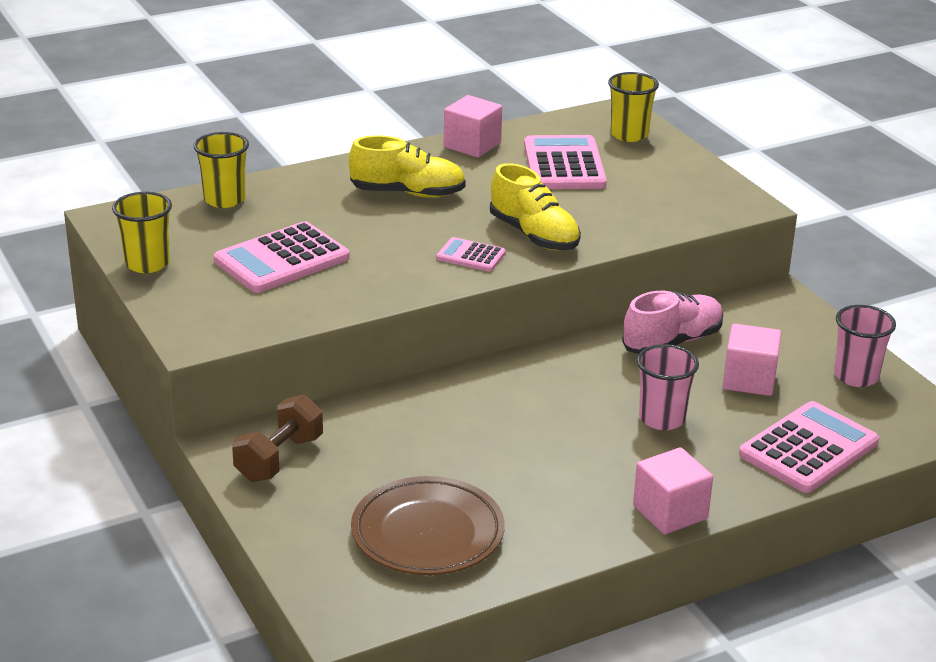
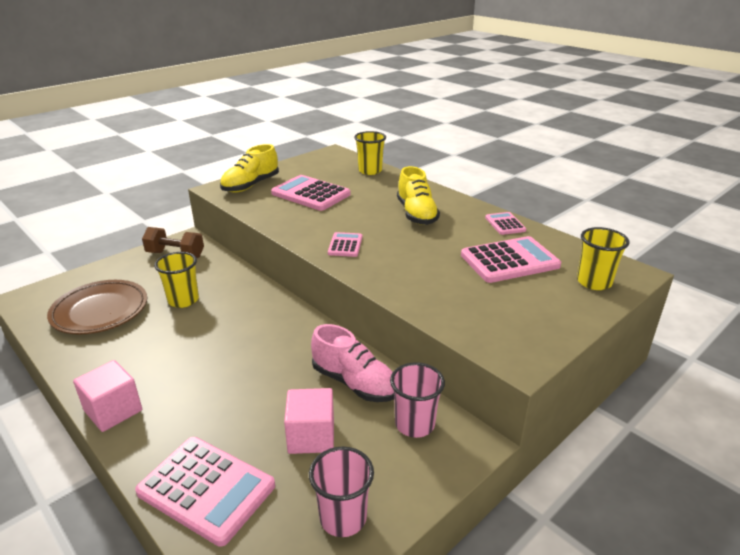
camera: 75 degrees right, 0 degrees up
(147, 263) = (290, 167): yellow cup -> yellow cup (183, 300)
(472, 145) = (505, 224): pink cube -> pink calculator
(534, 235) = (388, 263): yellow shoe -> yellow shoe (250, 185)
(662, 419) = (240, 391): pink cup -> pink cup (414, 424)

